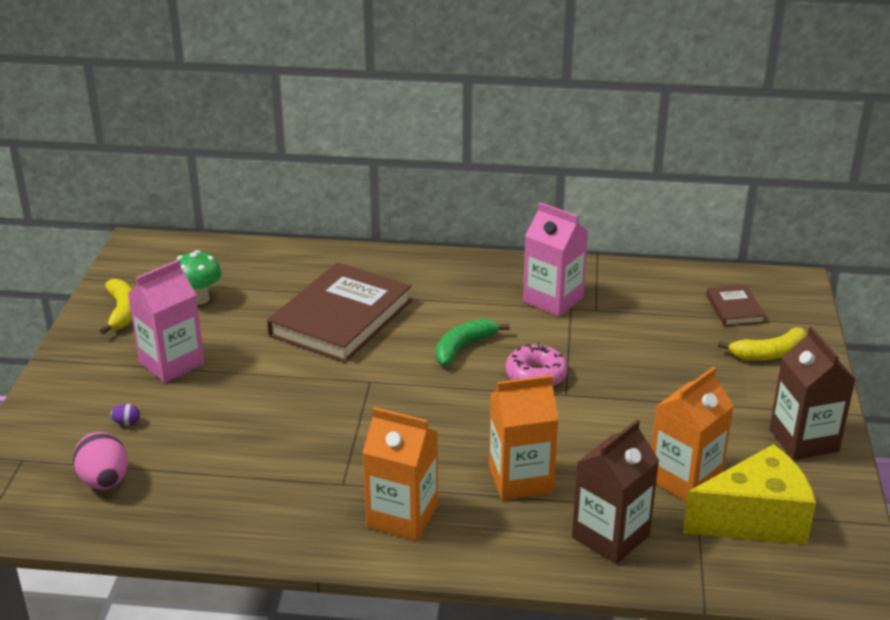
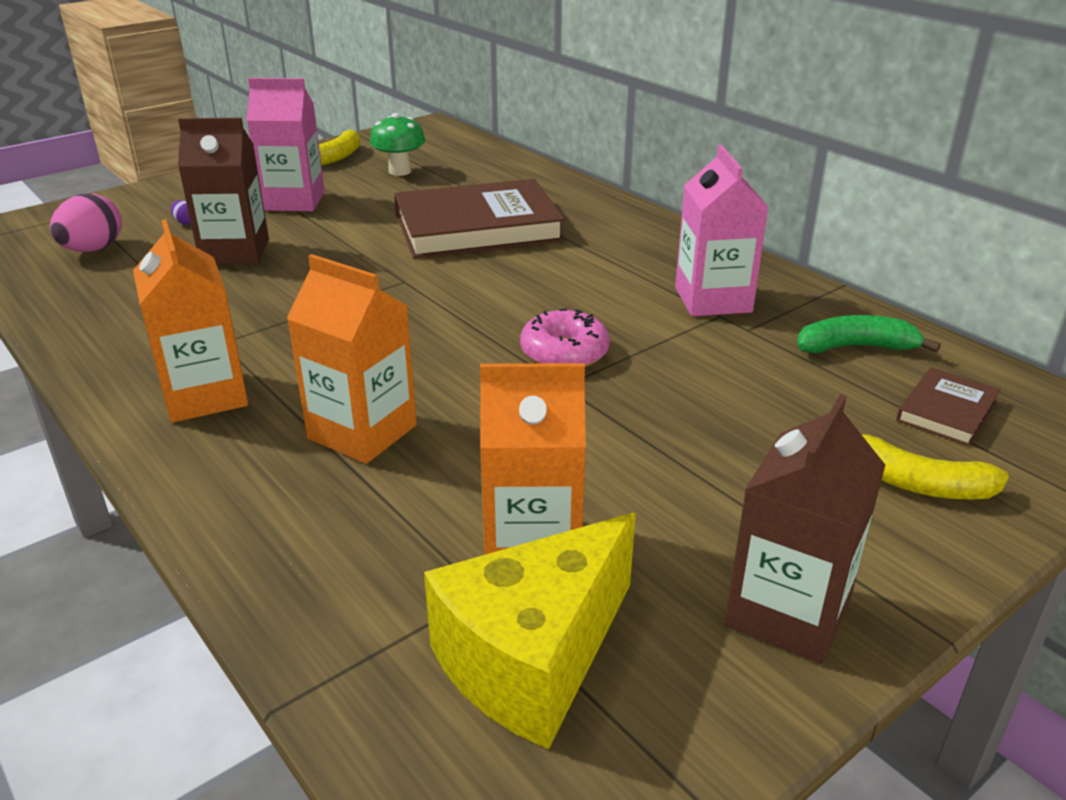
camera: 45 degrees right, 0 degrees up
(463, 347) = (540, 295): green banana -> green banana (855, 347)
(610, 536) = (334, 547): brown carton -> brown carton (235, 252)
(755, 519) = (533, 659): yellow cheese -> yellow cheese turned 105 degrees clockwise

